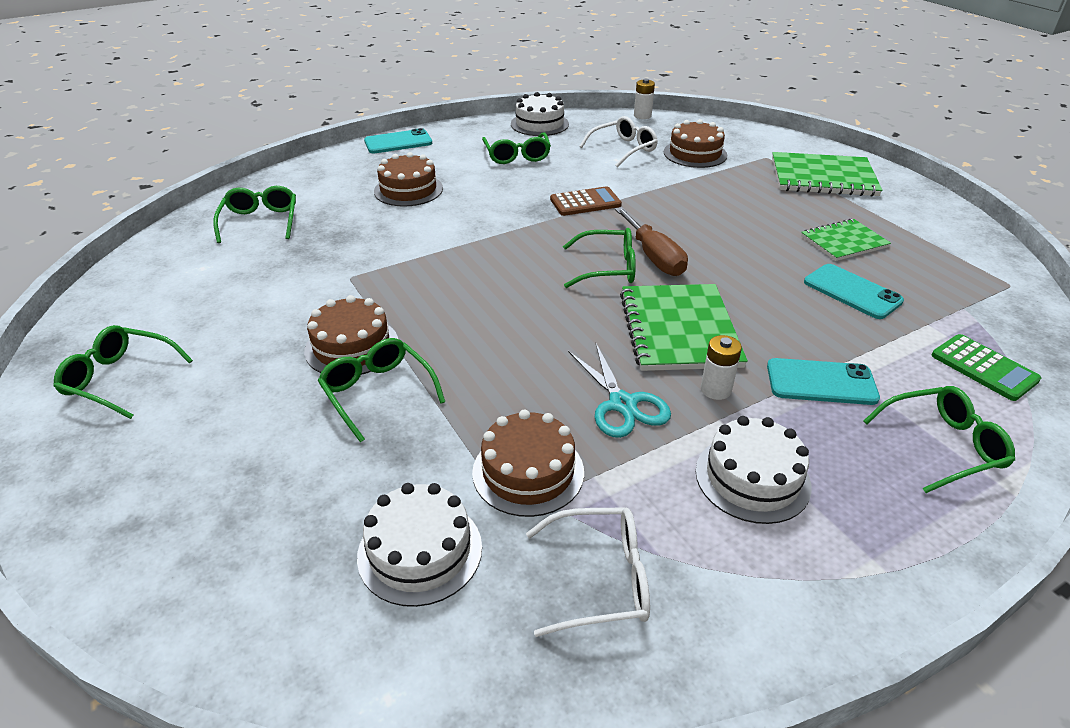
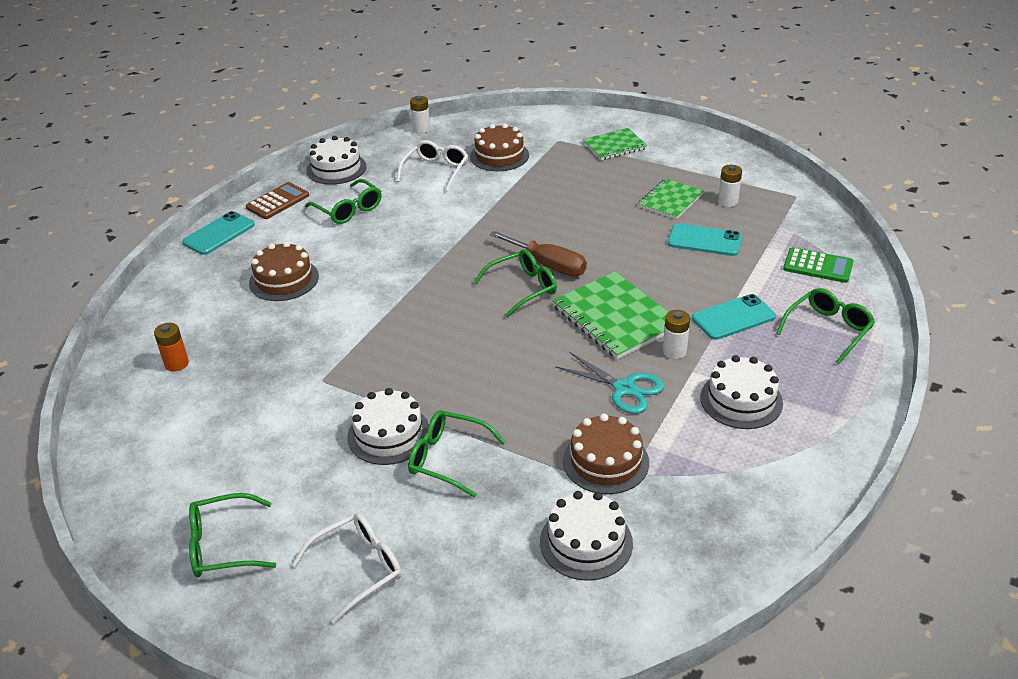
camera: 30 degrees left, 0 degrees up
(260, 222) = (176, 364): green glasses -> orange battery
(352, 346) = (389, 434): brown cake -> white cake
(585, 202) = (452, 235): brown calculator -> brown calculator (278, 201)
(599, 579) = (705, 502): white glasses -> white glasses (357, 569)
(823, 177) = (614, 146): green notebook -> green notebook, size x0.62
(914, 264) = (728, 202): none -> white battery

